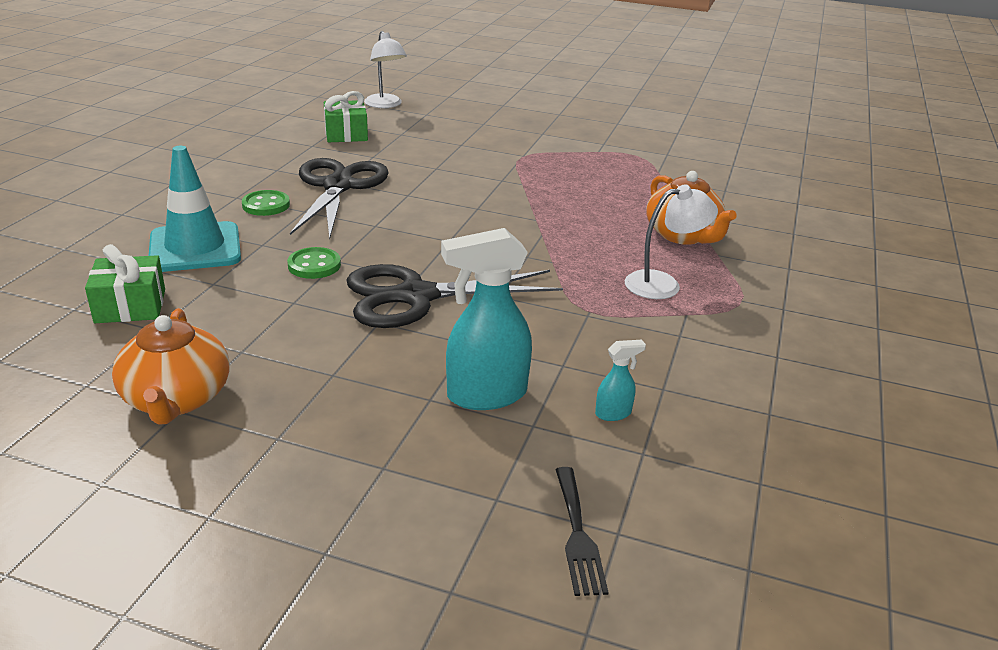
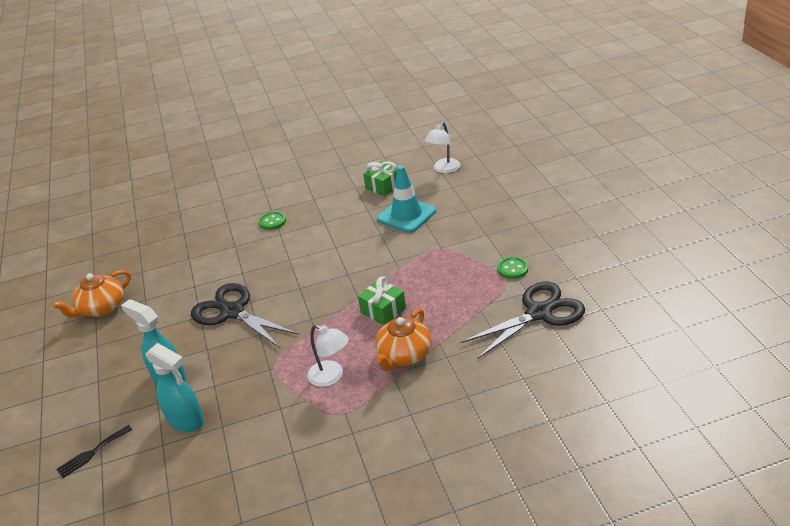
camera: 60 degrees right, 5 degrees up
(130, 306) = (152, 254): green gift -> green gift (383, 310)
(195, 248) = (212, 234): turquoise traffic cone -> turquoise traffic cone (406, 215)
(314, 265) = (231, 270): green button -> green button (512, 269)
(338, 186) = (317, 224): black scissors -> black scissors (539, 313)
(613, 413) = (186, 421): turquoise spray bottle -> turquoise spray bottle, size x2.16

